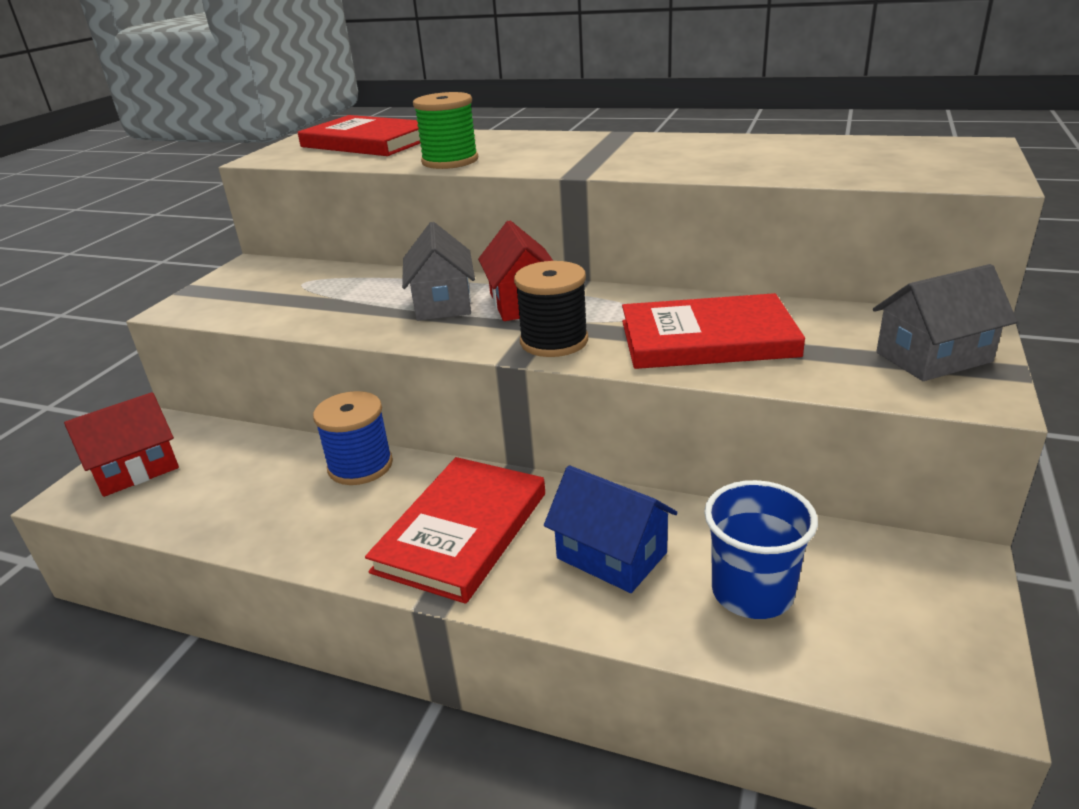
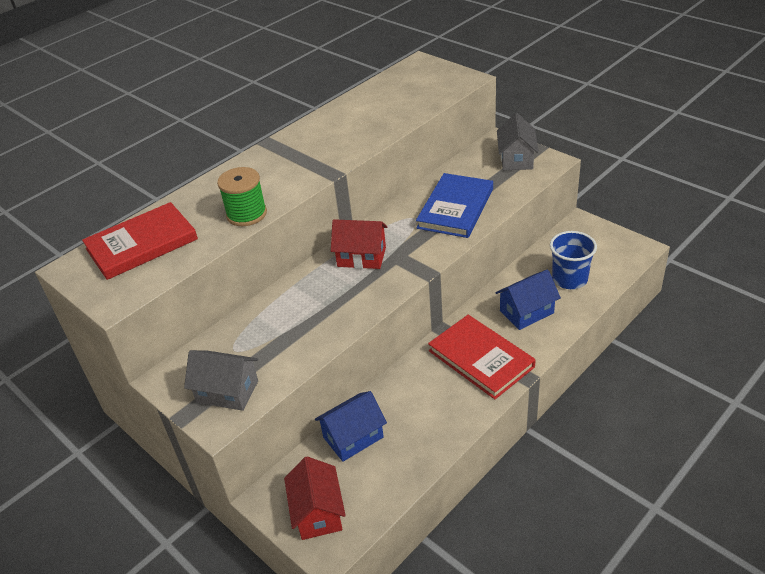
camera: 65 degrees left, 10 degrees up
(266, 458) = (353, 437): none -> blue house
(360, 466) = (393, 392): blue spool -> none
(443, 303) = (333, 288): grey house -> grey house (227, 391)
(554, 341) = (419, 256): black spool -> none
(707, 339) = (455, 208): red book -> blue book

